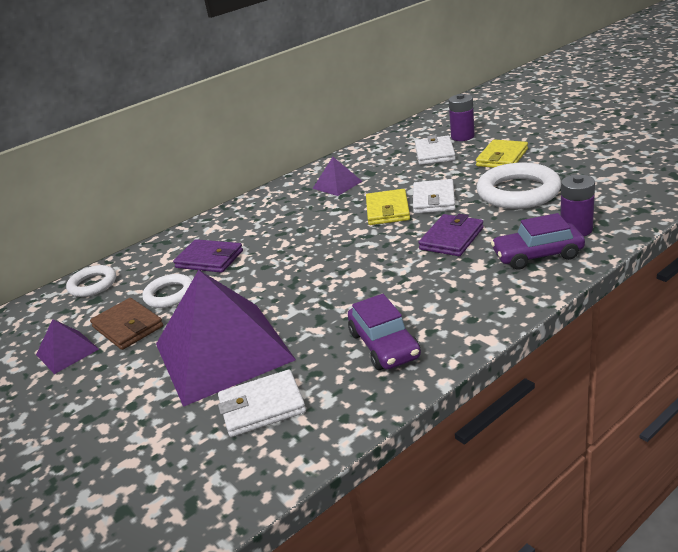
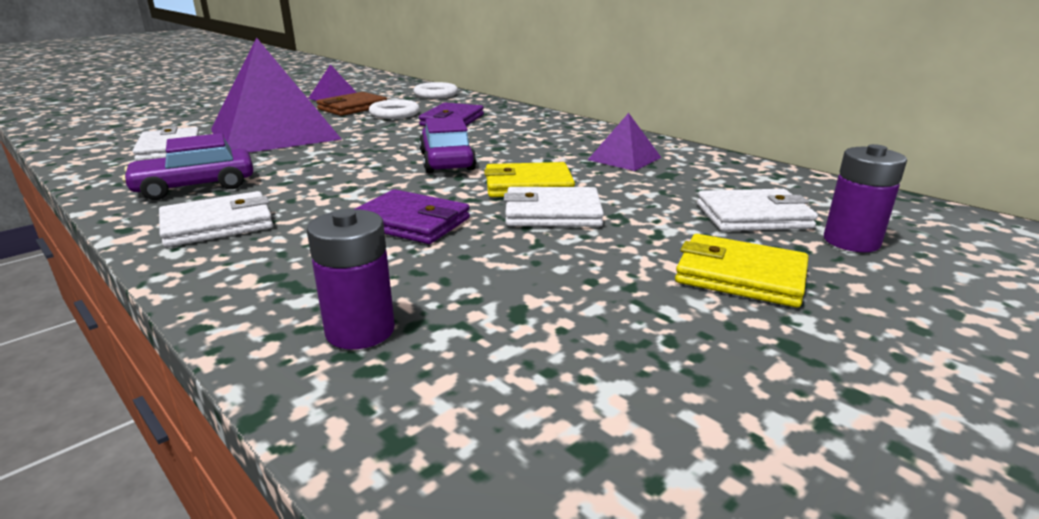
camera: 80 degrees right, 5 degrees down
(463, 307) = (217, 224): none -> white wallet
(518, 192) = (559, 282): white ring -> none
(537, 255) = (299, 283): purple car -> purple car (447, 161)

